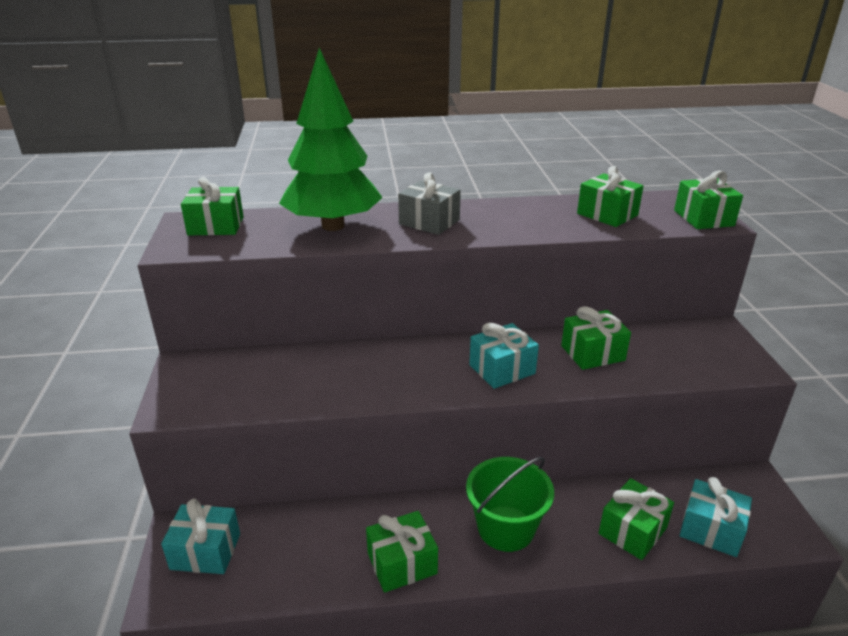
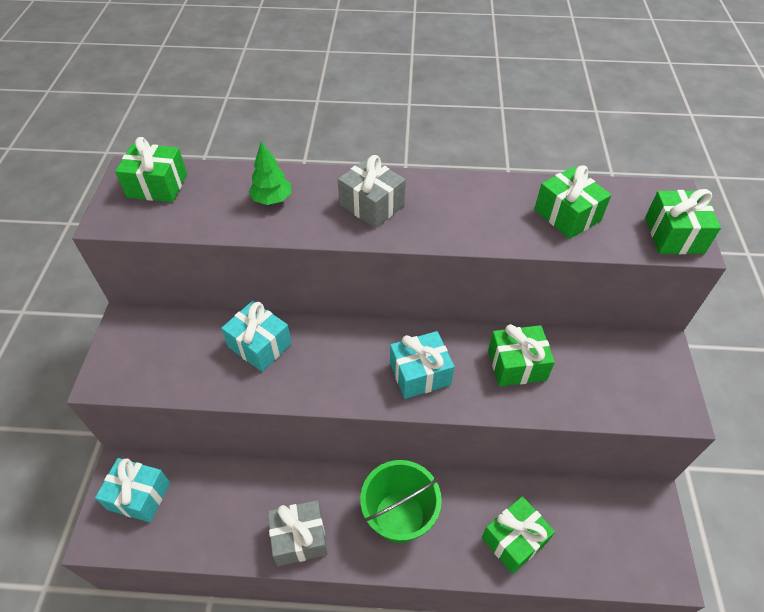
camera: 10 degrees right, 20 degrees up
(333, 226) = (272, 199): green tree -> green tree, size x0.41
(402, 563) = (299, 538): green gift -> grey gift
(711, 529) = (588, 552): turquoise gift -> turquoise gift (260, 345)

